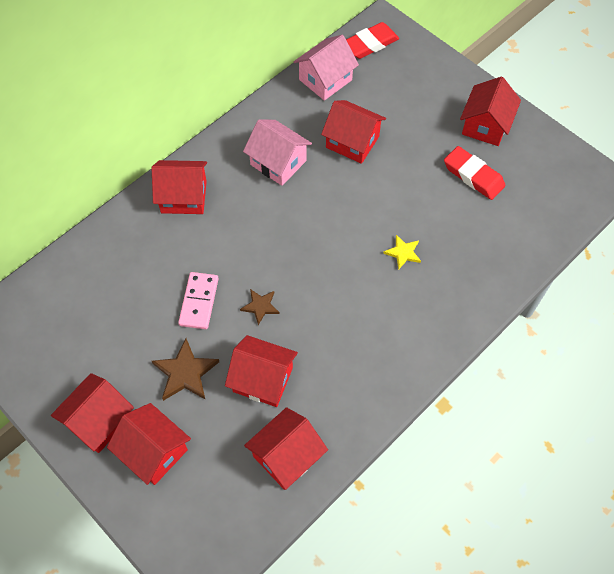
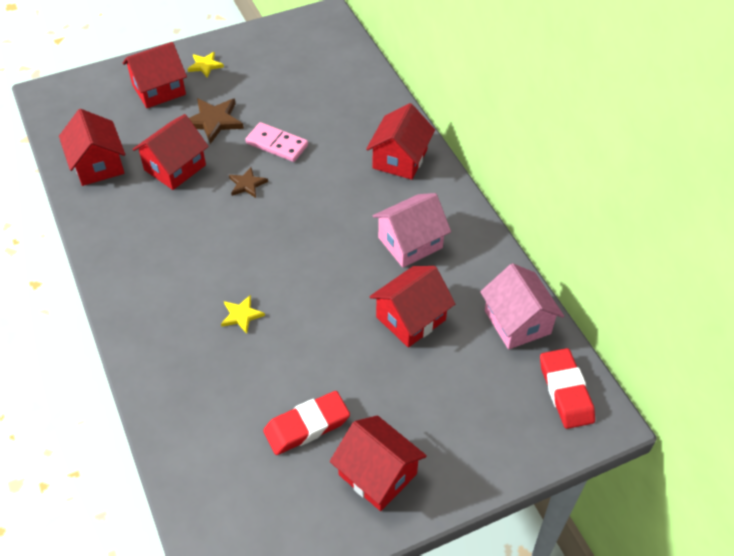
camera: 110 degrees right, 10 degrees down
(99, 421) = (205, 65): red house -> yellow star

